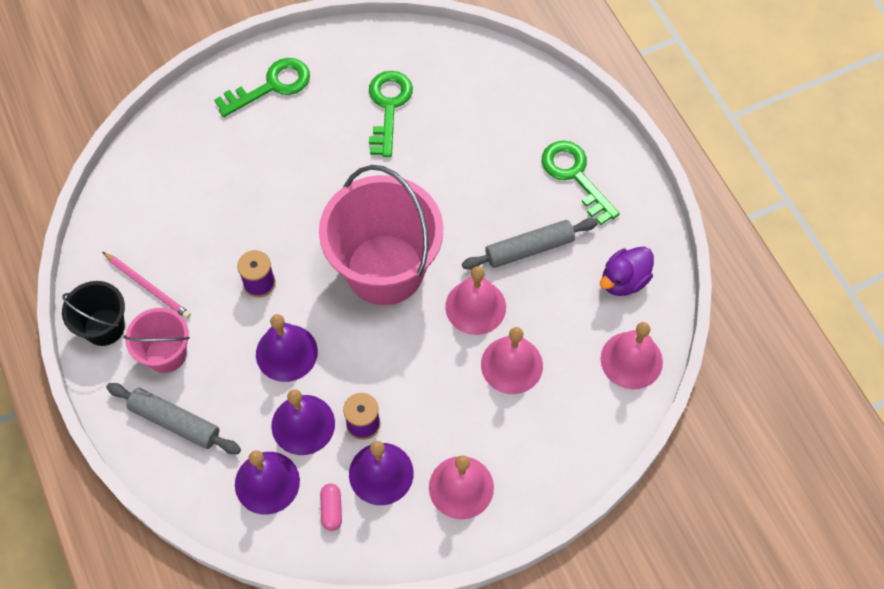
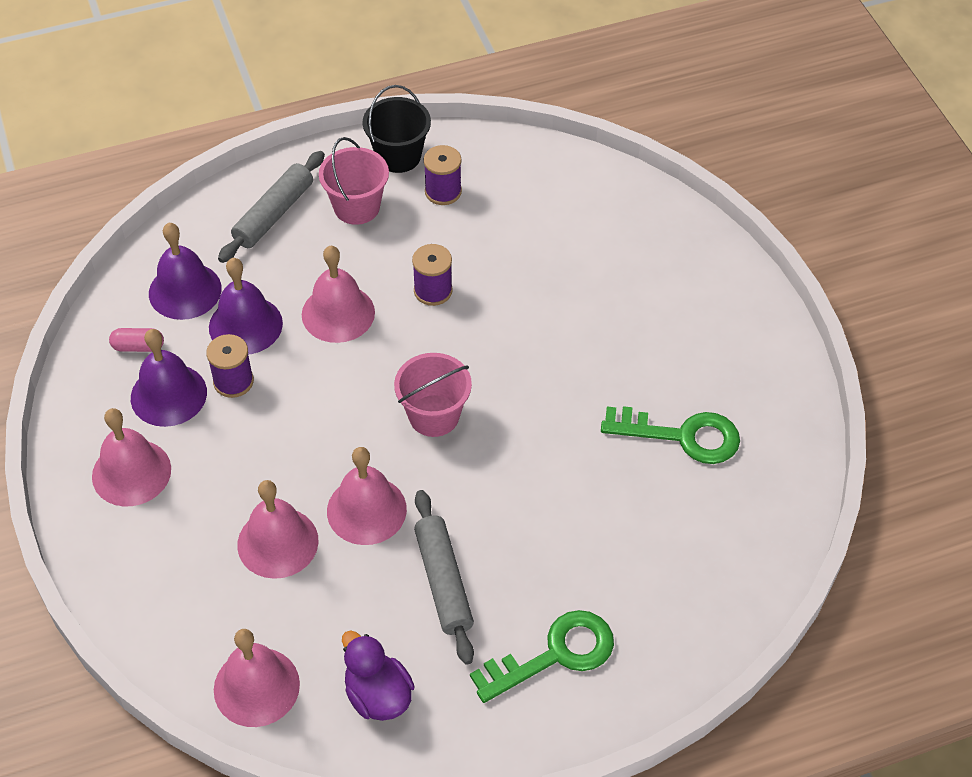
camera: 95 degrees right, 10 degrees down
(148, 286) = (443, 192): pink pencil -> purple spool
(271, 86) = (719, 311): green key -> none
(286, 352) = (338, 313): purple bell -> pink bell
(385, 270) = (434, 415): pink bucket -> pink bucket, size x0.50

